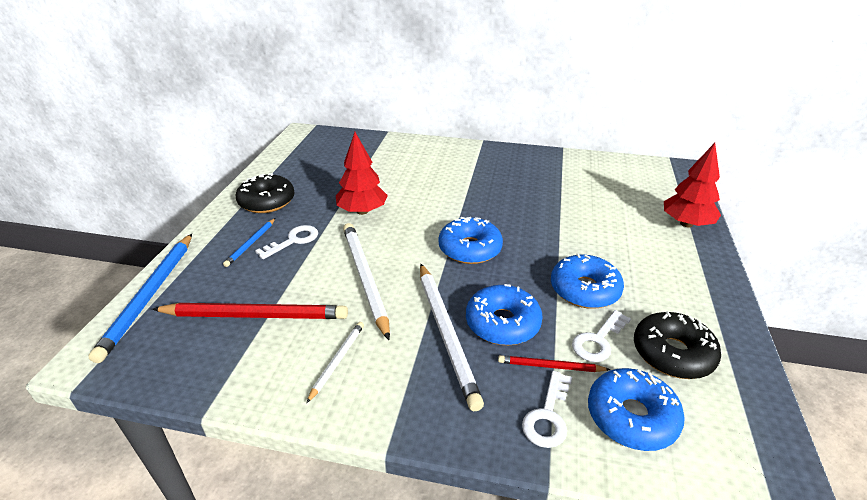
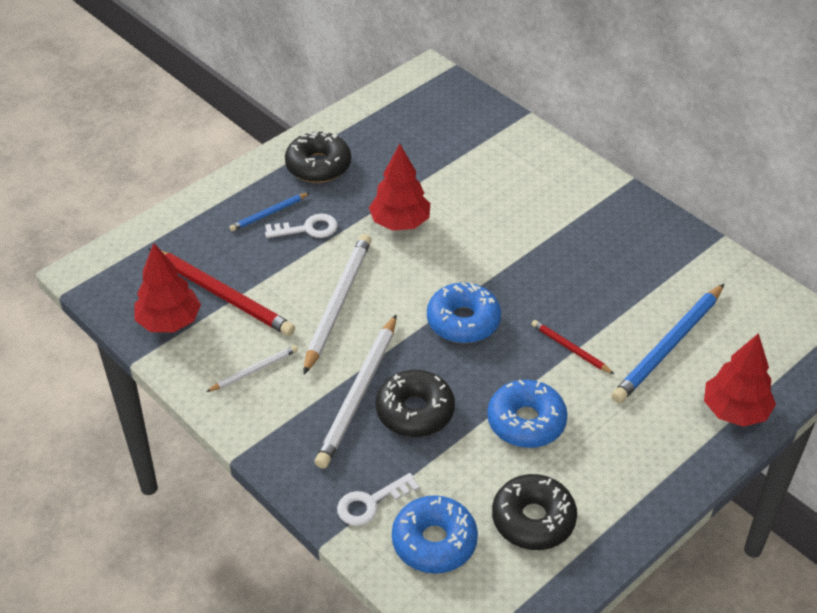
camera: 35 degrees right, 10 degrees up
(150, 296) = (155, 232): blue pencil -> blue pencil (669, 346)
(217, 360) = (169, 322): none -> red tree
(502, 323) = (415, 411): blue donut -> black donut
(550, 366) = (414, 469): red pencil -> red pencil (570, 349)
(598, 340) = (481, 472): white key -> none

